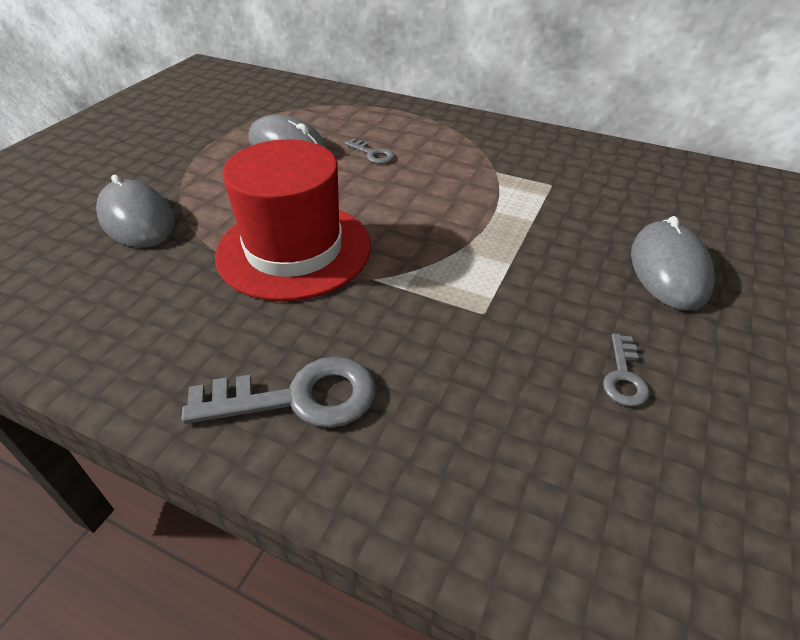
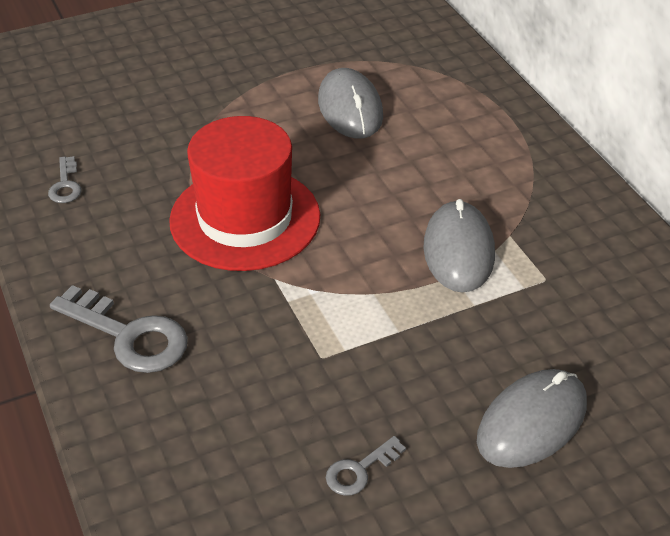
camera: 40 degrees right, 0 degrees up
(137, 219) = (163, 127): grey mouse -> grey mouse (458, 250)
(373, 154) = (416, 155): grey key -> grey key (65, 185)

